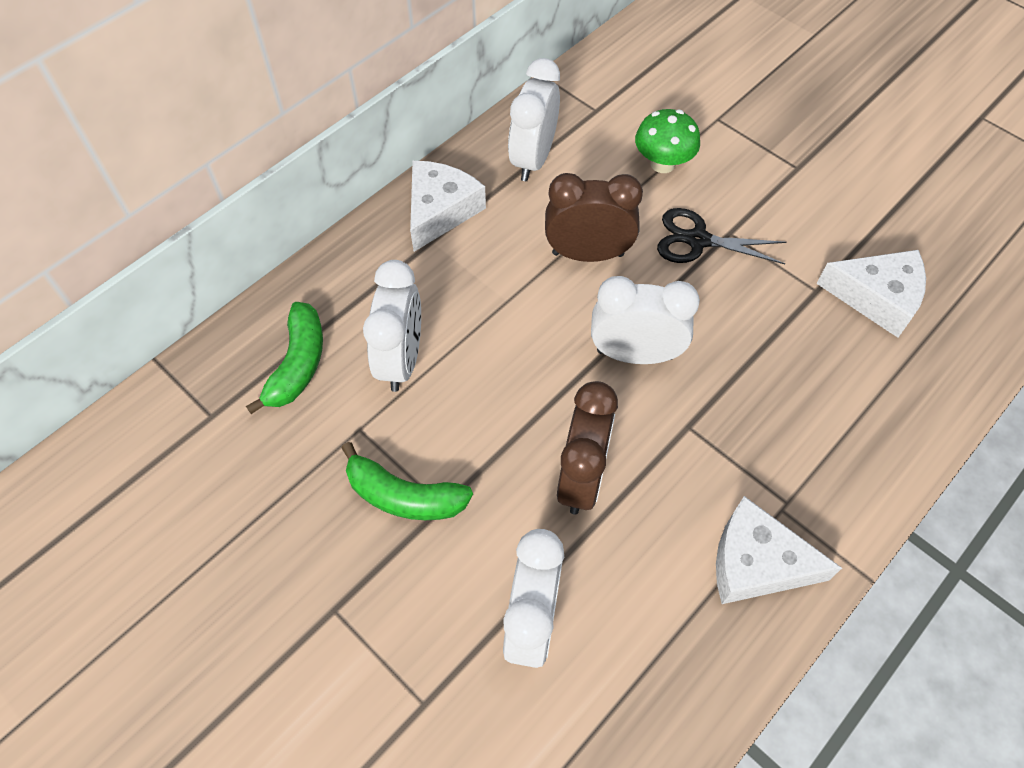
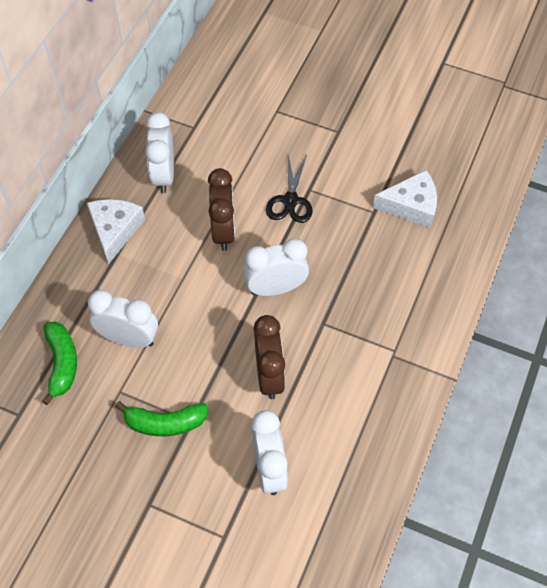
camera: 20 degrees left, 0 degrees up
(401, 360) = (129, 339): white clock -> white clock turned 60 degrees counterclockwise
(588, 254) = (223, 231): brown clock -> brown clock turned 105 degrees clockwise
(662, 163) = (251, 154): green mushroom -> none
(698, 240) = (290, 200): black scissors -> black scissors turned 75 degrees counterclockwise
(756, 563) = (387, 391): white cheese -> none

